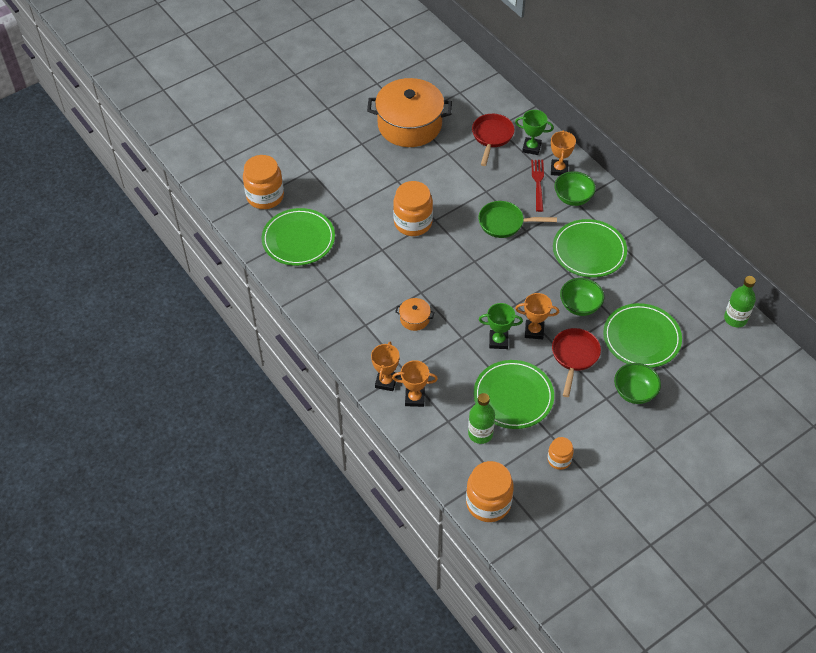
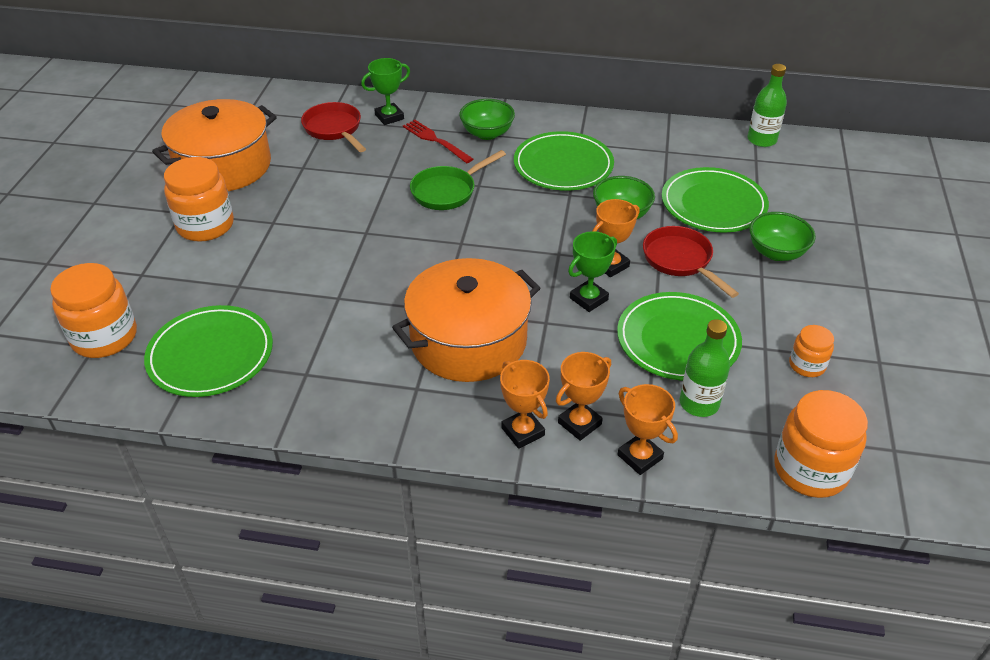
camera: 45 degrees left, 10 degrees down
(413, 223) = (343, 250): orange jar -> orange jar (205, 225)
(414, 319) = (468, 341): orange pot -> orange pot, size x2.44
(559, 169) = (441, 119): orange trophy -> orange trophy (640, 457)

